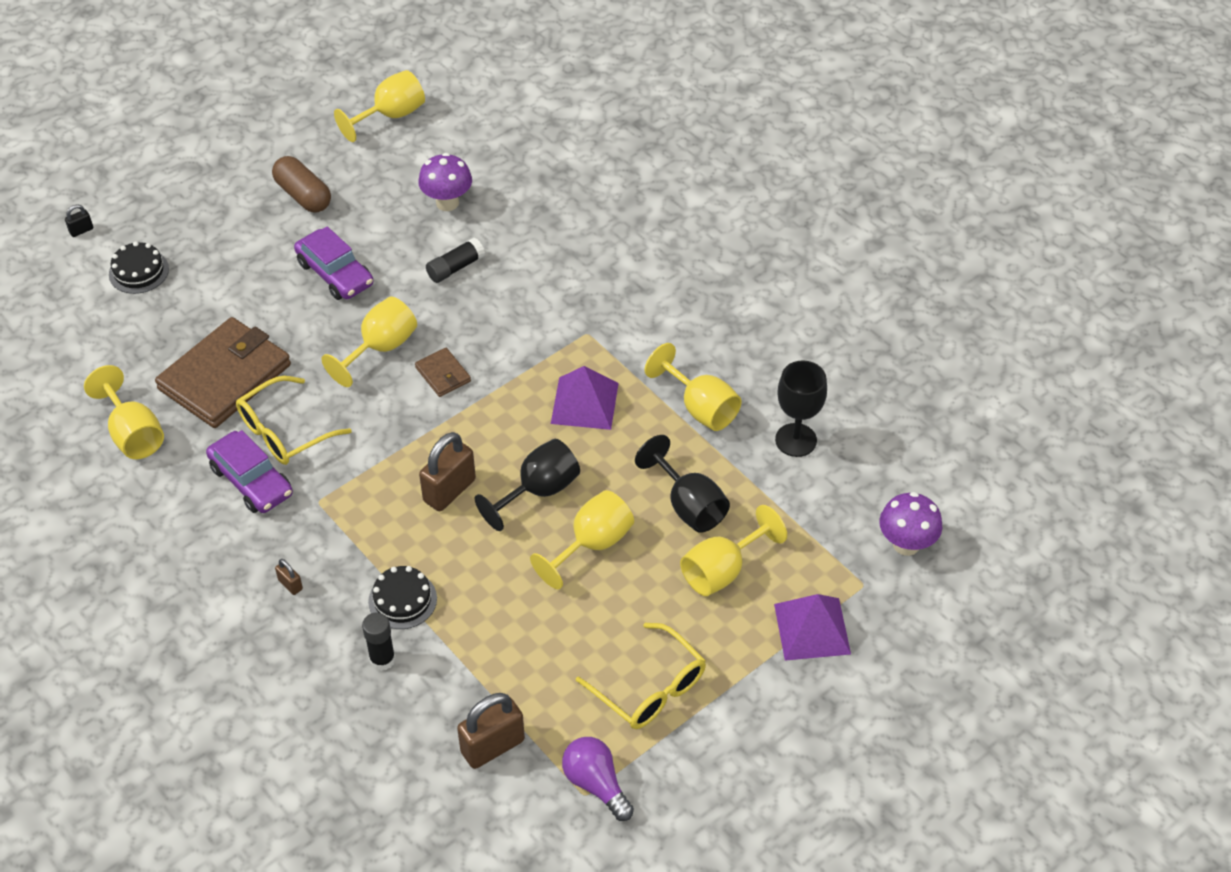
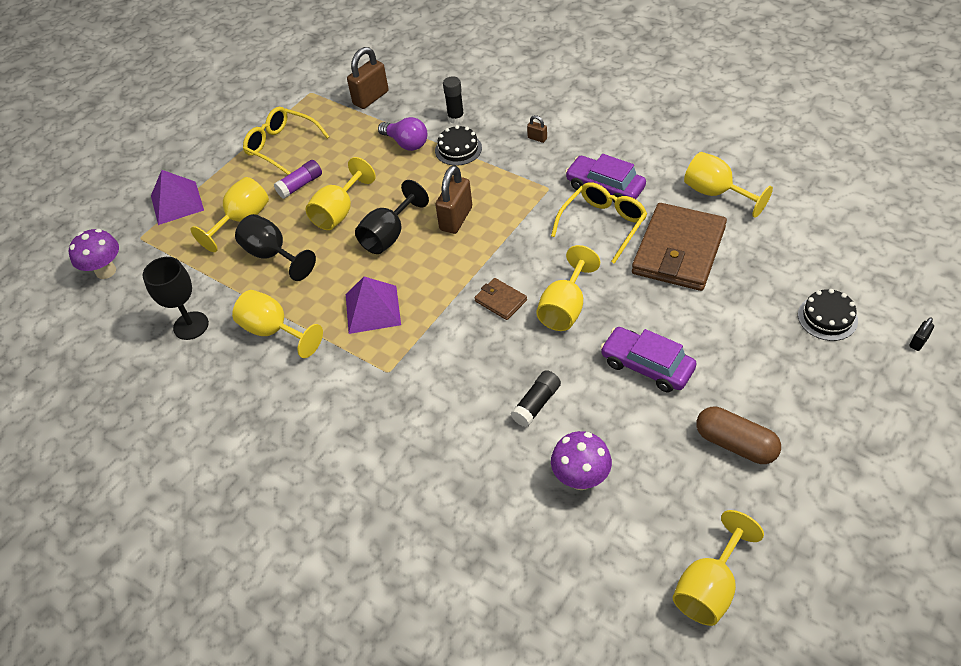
camera: 170 degrees right, 0 degrees up
(596, 784) = (305, 98): purple light bulb -> purple light bulb (406, 143)
(635, 605) = (300, 185): none -> purple glue stick

